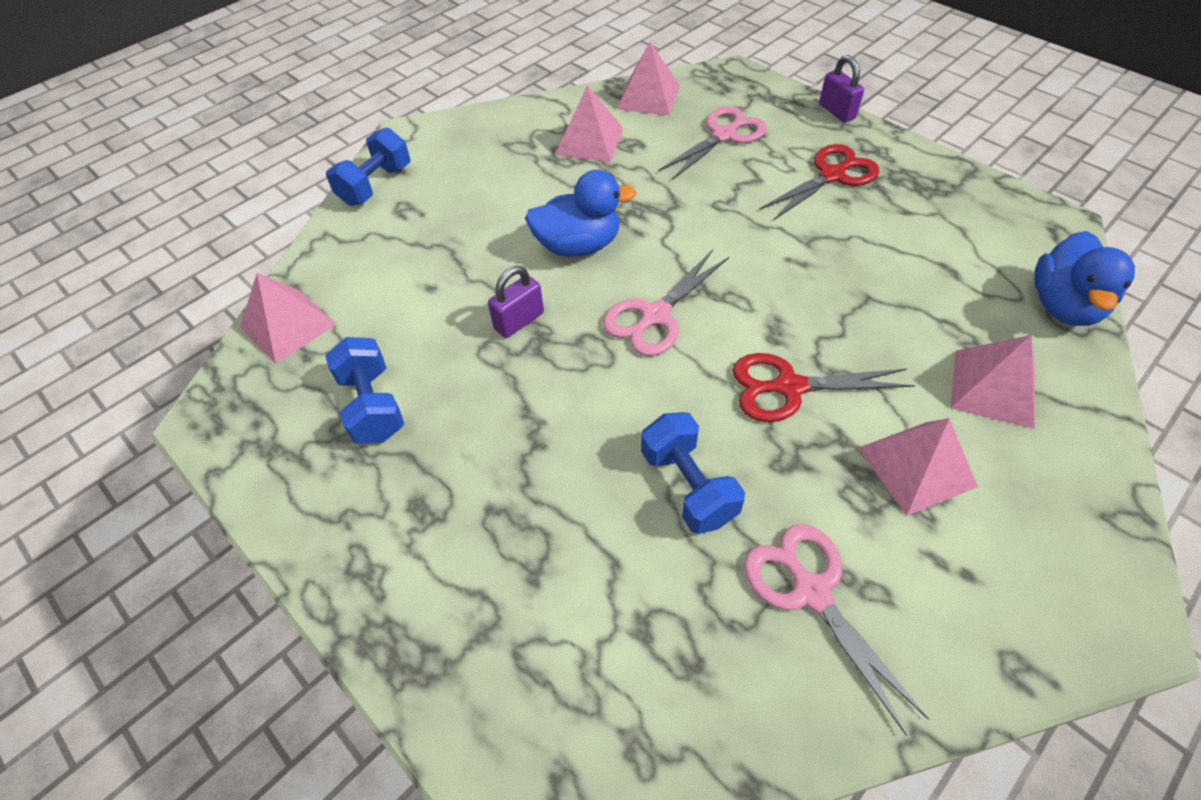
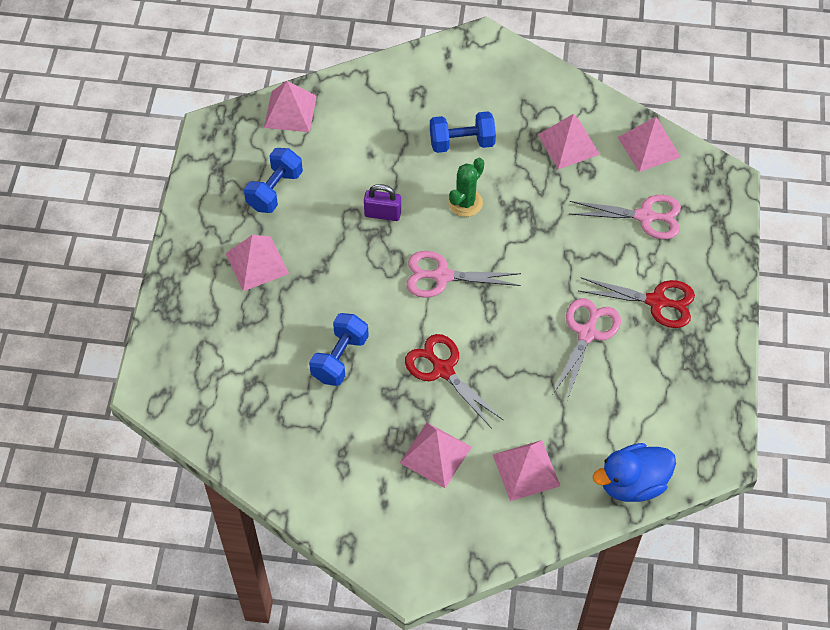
camera: 50 degrees right, 5 degrees up
(376, 185) = (425, 63): blue dumbbell -> blue dumbbell (462, 142)
(456, 493) = (257, 263): none -> pink pyramid
(578, 246) = (465, 203): blue duck -> green cactus
(811, 591) = (322, 441): pink scissors -> pink scissors (587, 333)
(836, 111) = (737, 269): purple padlock -> none

